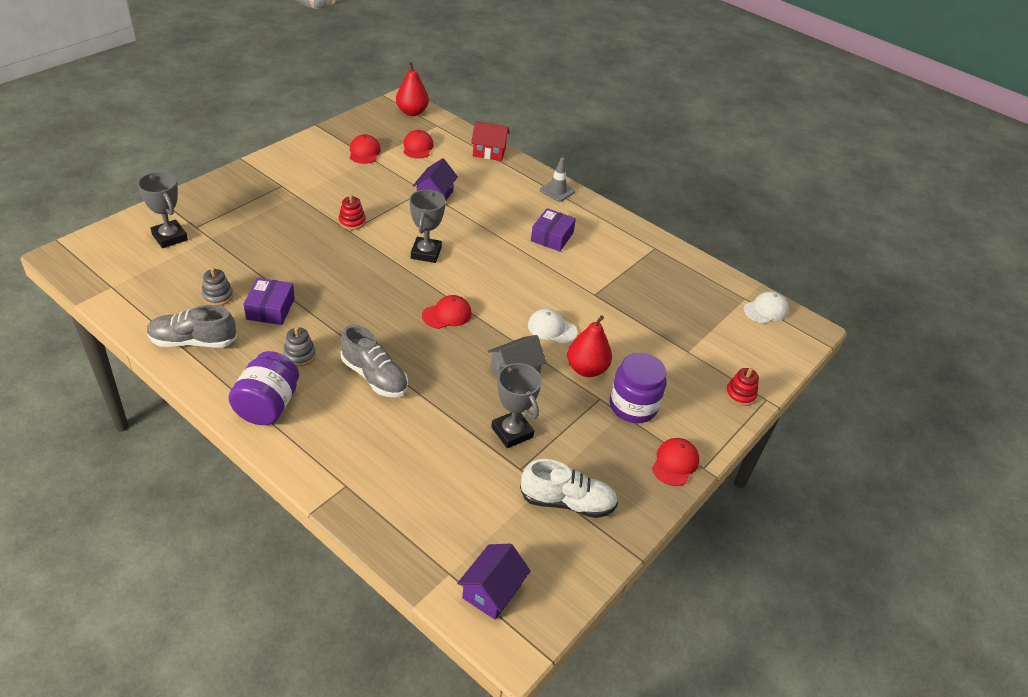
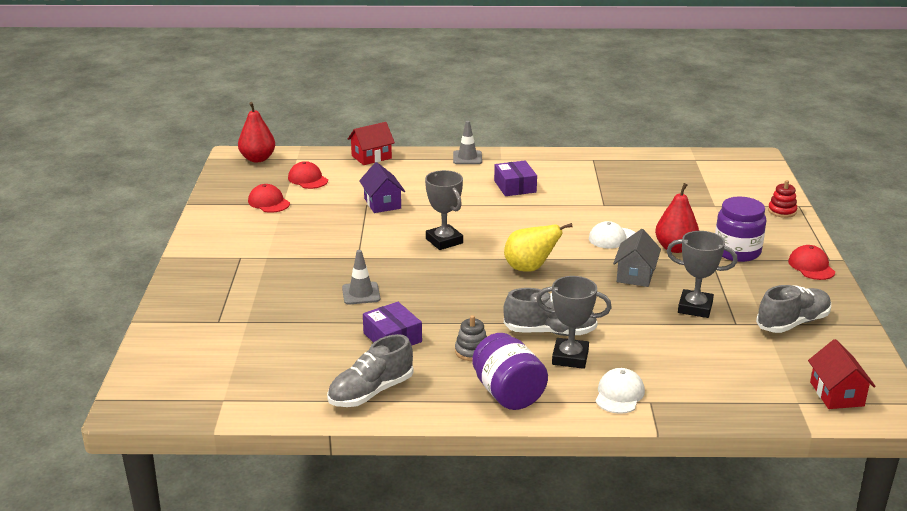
camera: 35 degrees left, 15 degrees down
(170, 237) = (208, 340): grey trophy -> grey trophy (570, 357)
(218, 296) = (332, 354): grey stacking toy -> none
(306, 261) = (361, 293): none -> grey traffic cone
(352, 222) = (348, 251): red stacking toy -> none
(447, 314) = (530, 268): red cap -> yellow pear
(492, 591) = (836, 394): purple house -> red house
(567, 502) = (792, 323): white shoe -> grey shoe
(766, 310) = (717, 160): white cap -> white cap (619, 394)

